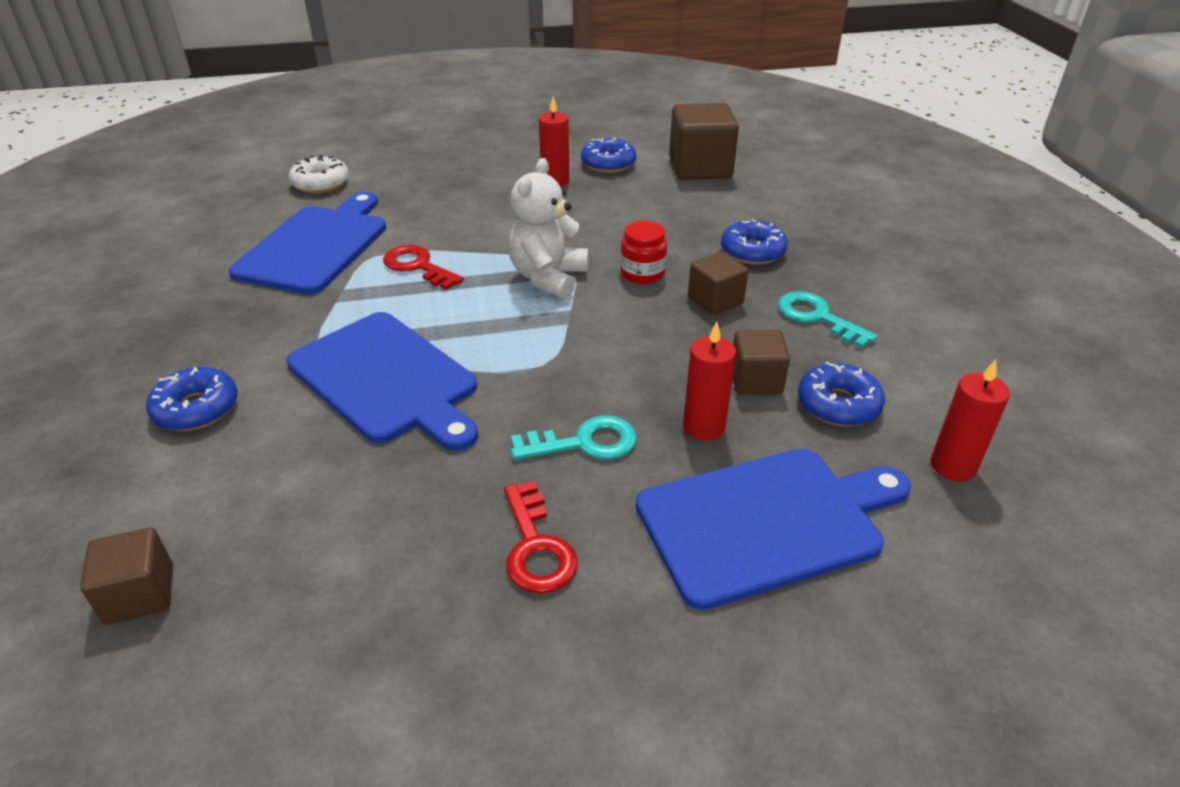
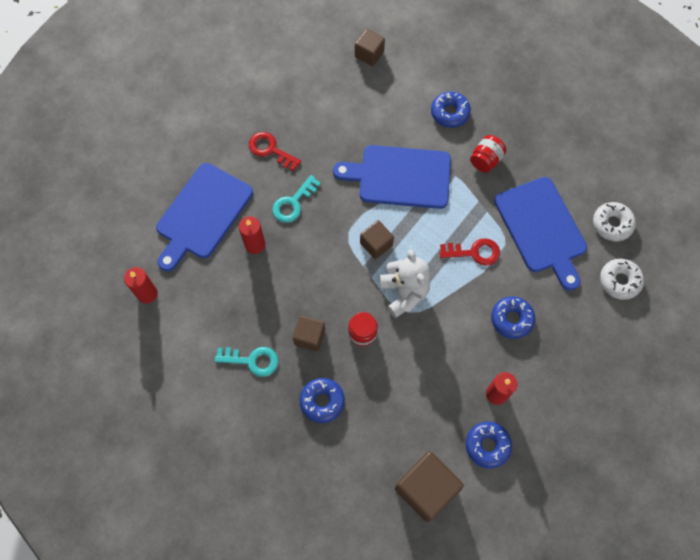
camera: 140 degrees right, 30 degrees up
(247, 214) = (612, 224): none -> white donut
(256, 331) = (486, 160): none -> red jar
(756, 380) = (252, 289): brown cube -> brown cube (376, 244)
(838, 405) = (209, 299): blue donut -> blue donut (511, 319)

